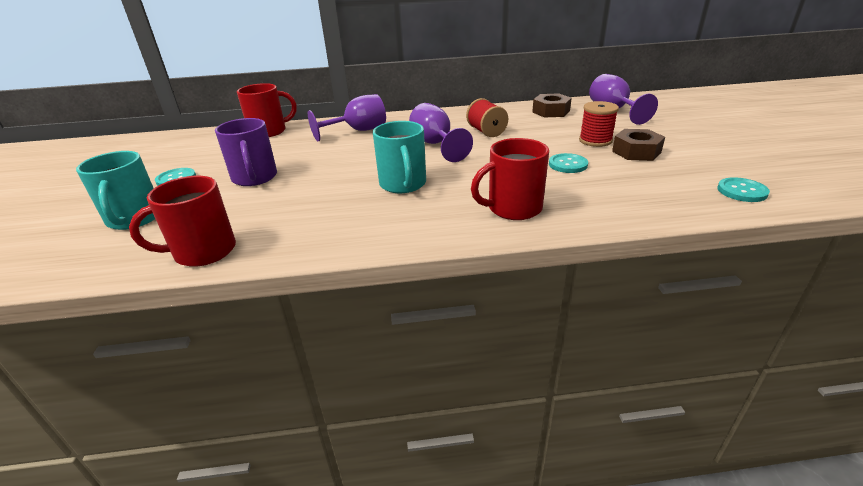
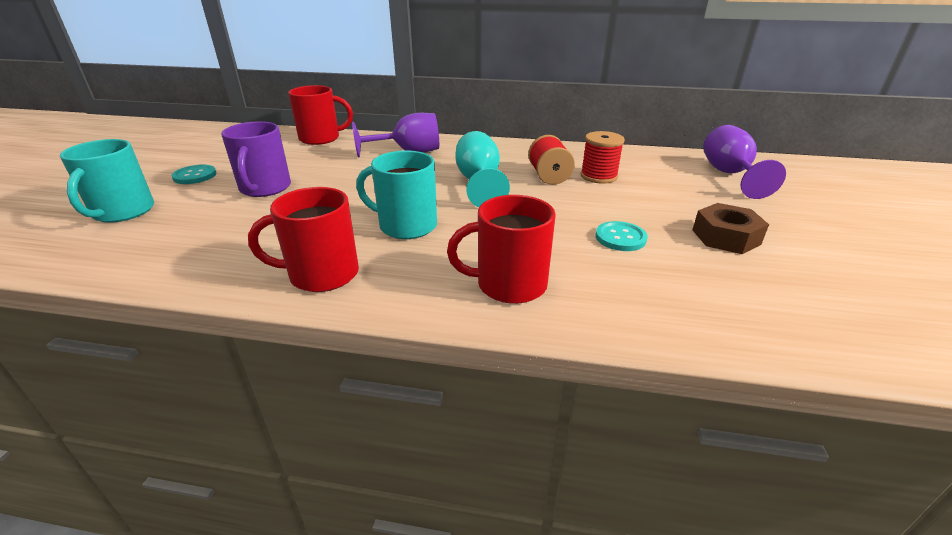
camera: 15 degrees right, 0 degrees up
(203, 252) = (147, 264): red mug -> red mug (321, 274)
(403, 184) = (406, 226): turquoise mug -> turquoise mug turned 105 degrees clockwise
(436, 144) = (479, 182): purple goblet -> turquoise goblet
(551, 111) = (646, 163): brown nut -> none
(595, 141) = (679, 211): red spool -> red spool (598, 176)
(742, 191) = (852, 329): turquoise button -> none

